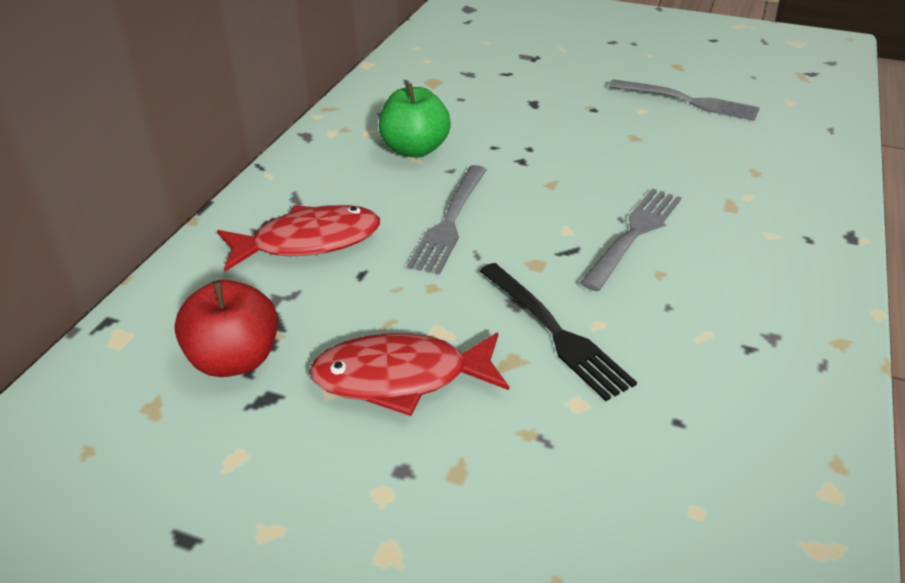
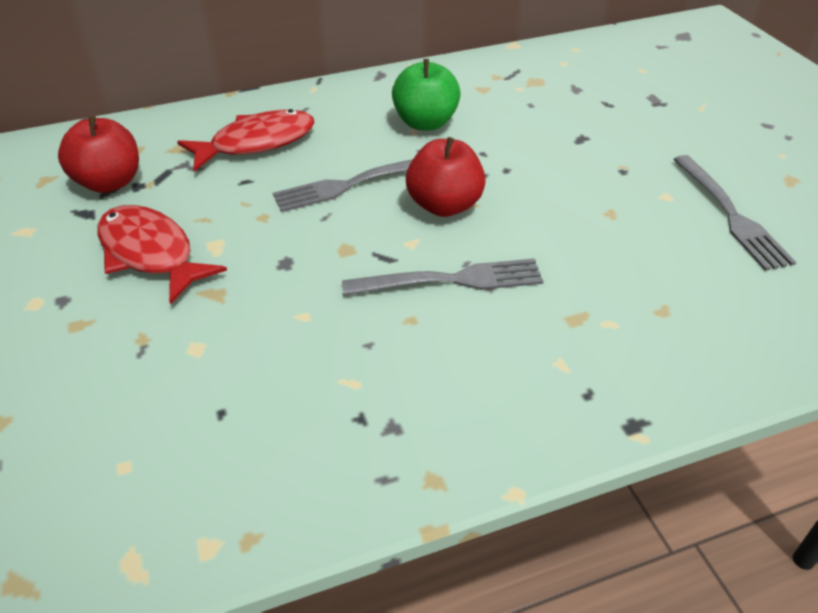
camera: 50 degrees right, 5 degrees up
(309, 241) = (257, 143): red fish -> red fish turned 60 degrees counterclockwise
(539, 194) = (444, 205): none -> red apple
(556, 332) = (269, 298): black fork -> none

